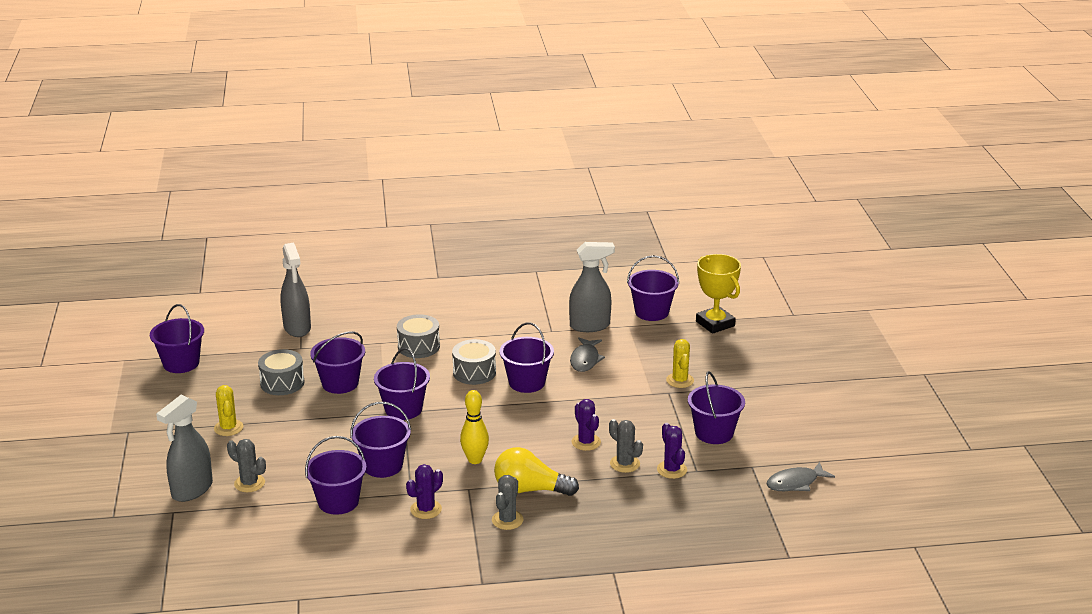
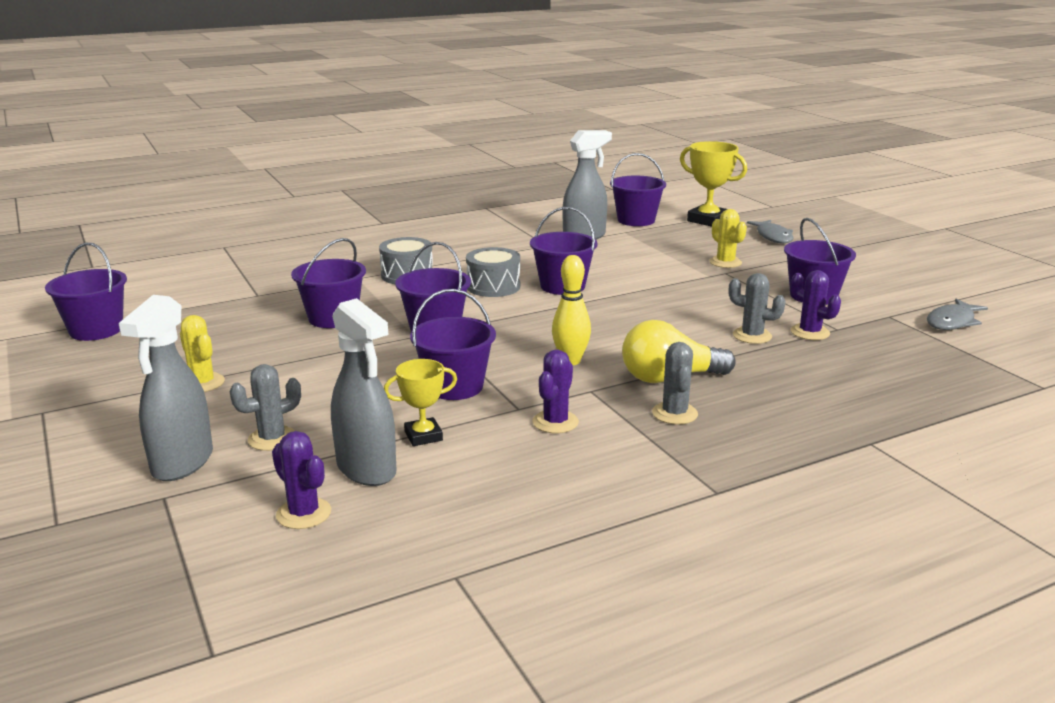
camera: 20 degrees left, 5 degrees down
(249, 483) = (272, 439): grey cactus -> grey cactus turned 45 degrees counterclockwise
(282, 383) = (253, 328): grey drum -> none
(297, 328) = (241, 279): grey spray bottle -> grey spray bottle (367, 469)
(338, 502) = (423, 436): purple bucket -> yellow trophy
(585, 360) = (607, 261): grey fish -> grey fish (773, 237)
(586, 442) = (685, 324): purple cactus -> purple cactus (304, 513)

